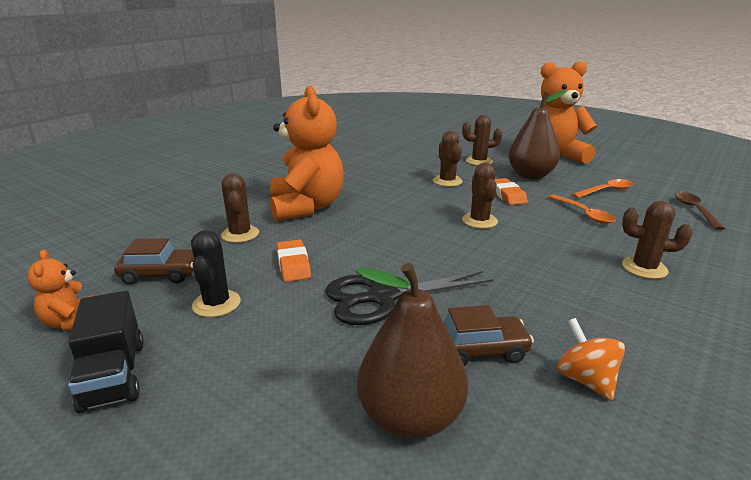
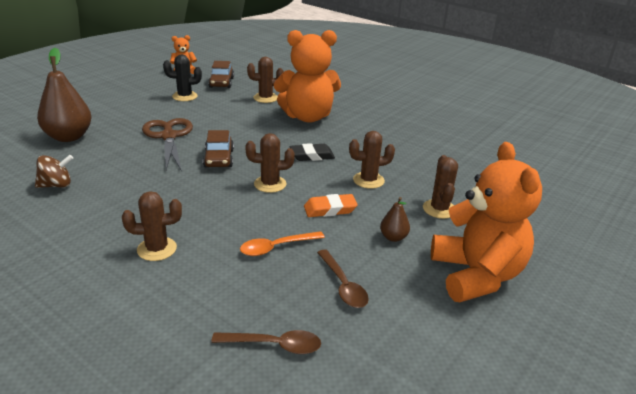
camera: 90 degrees right, 5 degrees up
(113, 375) = (140, 82): black truck -> none
(293, 265) = (219, 113): orange eraser -> none
(382, 297) = (169, 136): black scissors -> brown scissors
(408, 203) = (312, 156): none -> black eraser
(479, 350) = (102, 159): brown car -> brown car (219, 158)
(530, 175) = (393, 237): brown pear -> brown pear, size x0.48
(585, 379) = (56, 185): orange spinning top -> brown spinning top
(606, 191) = (343, 285): orange spoon -> brown spoon
(644, 268) = (157, 249): brown cactus -> brown cactus turned 60 degrees clockwise

